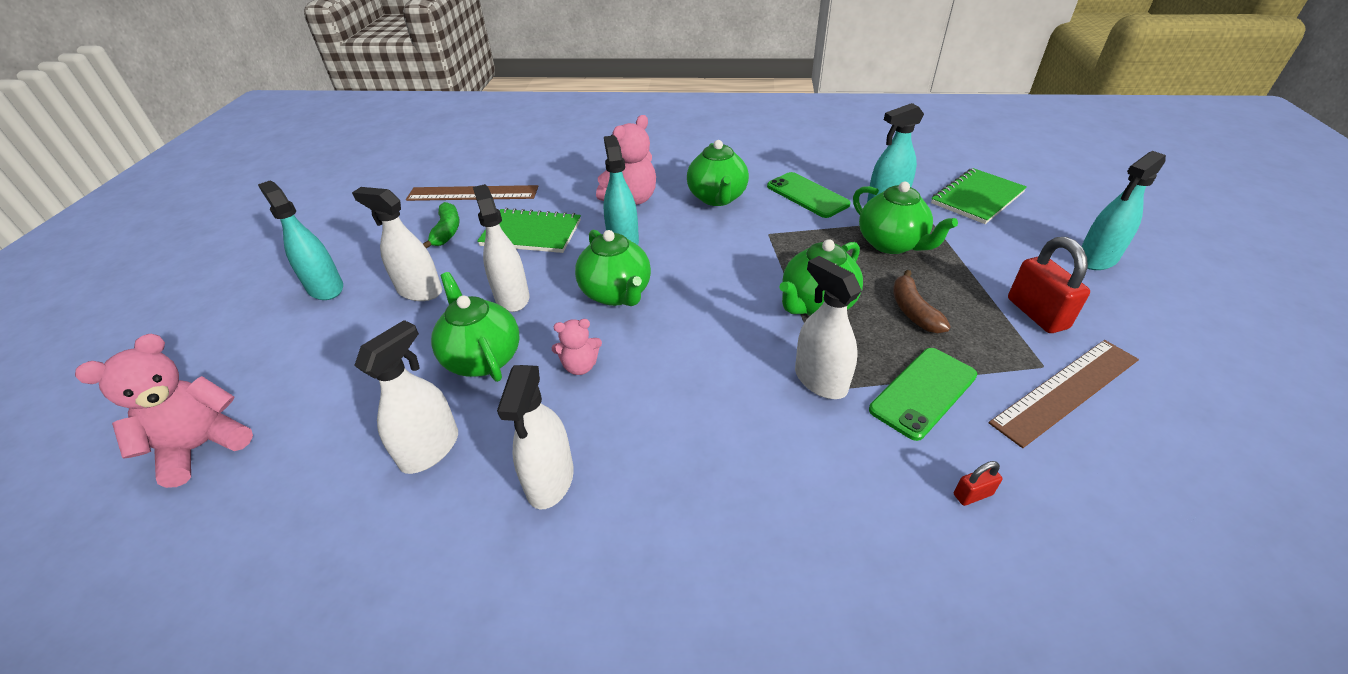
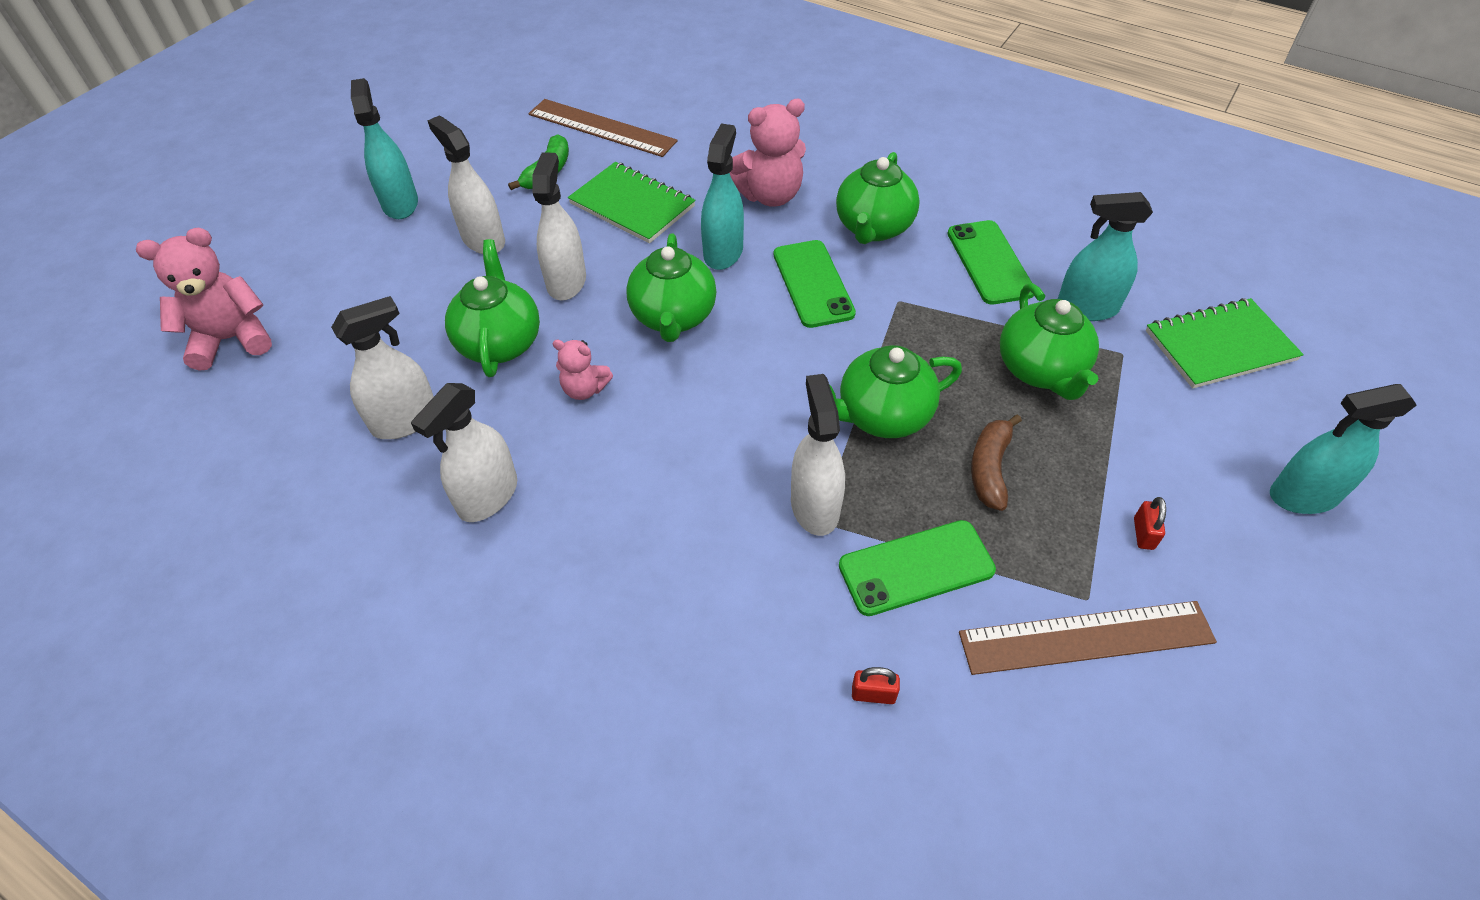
camera: 25 degrees right, 10 degrees up
(703, 241) = (813, 284): none -> green phone
(1037, 313) = (1143, 533): red padlock -> red padlock, size x0.47

